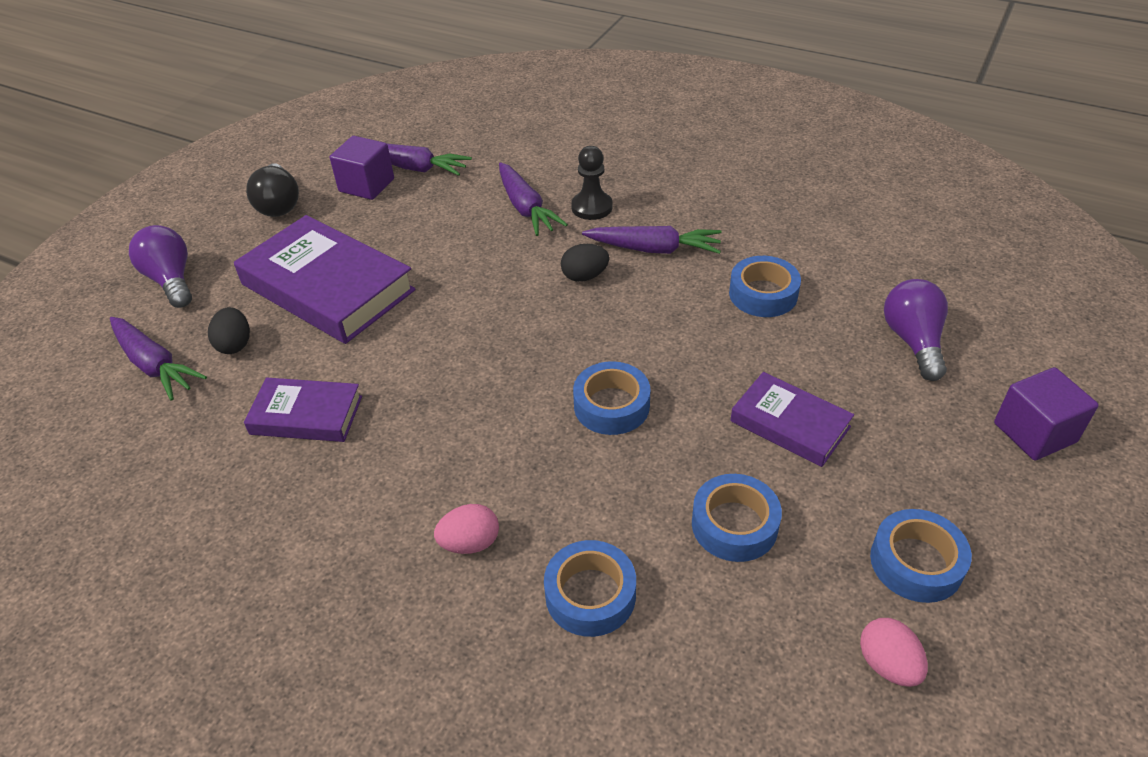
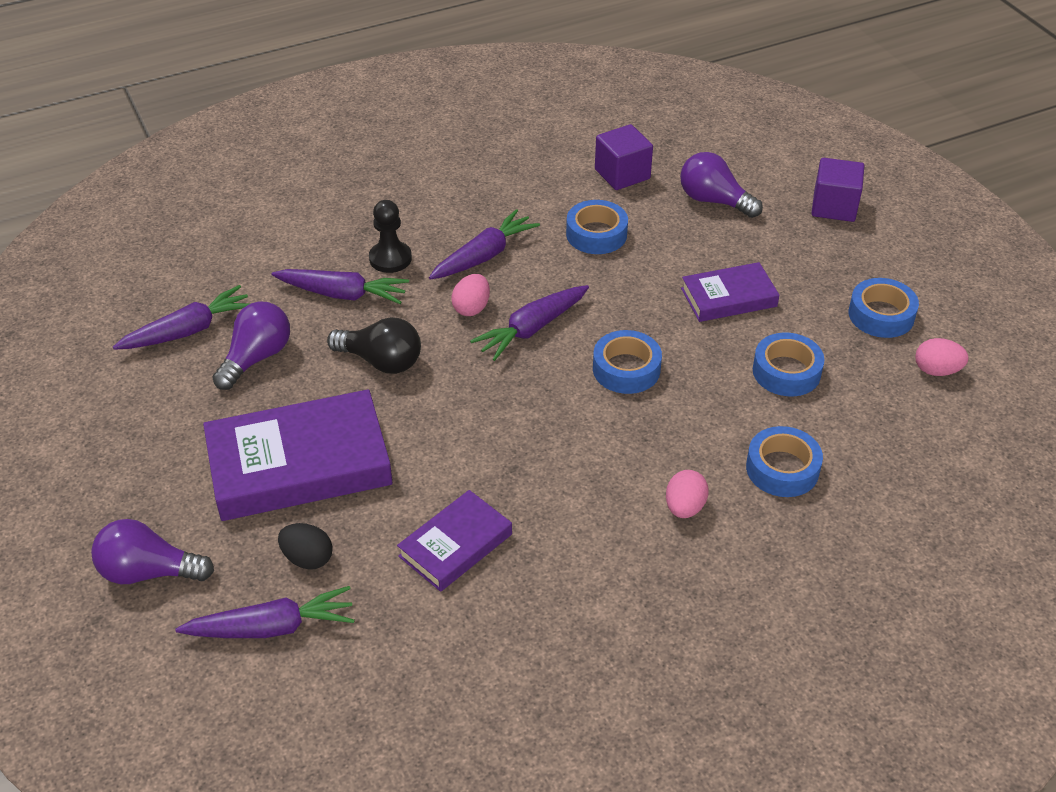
camera: 55 degrees left, 0 degrees up
(278, 204) = (121, 446): black light bulb -> black light bulb (381, 361)
(366, 185) = (173, 373): purple cube -> purple cube (622, 174)
(417, 209) = (256, 358): none -> purple light bulb
(584, 276) = (471, 308): black egg -> pink egg
(599, 322) = (532, 329): none -> purple carrot

